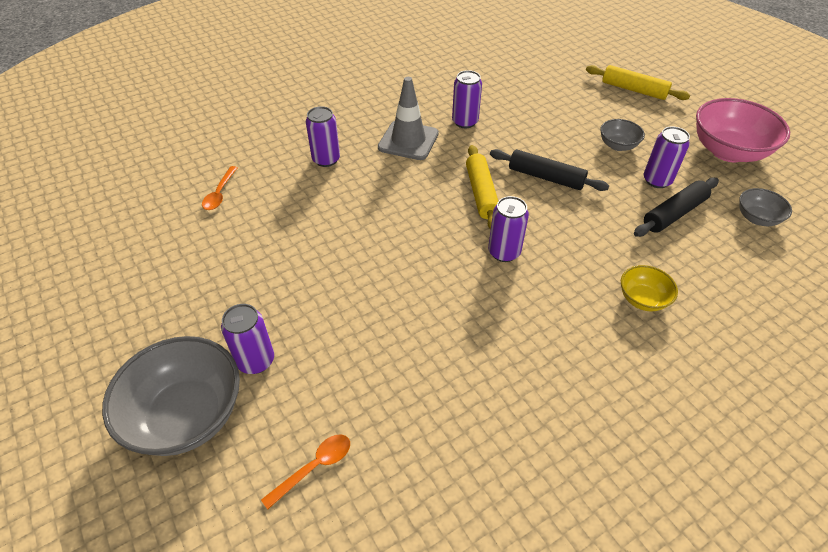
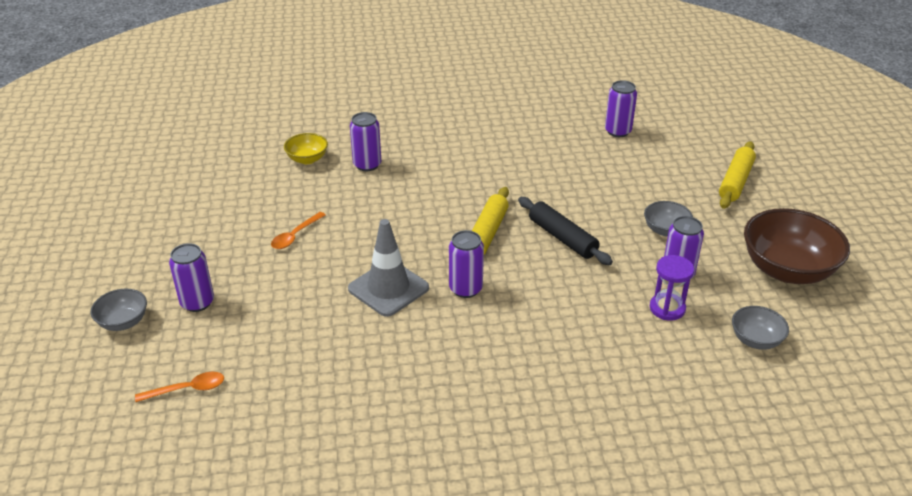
camera: 25 degrees right, 10 degrees down
(187, 415) = (123, 322): grey bowl -> grey bowl, size x0.51
(219, 194) = (257, 168): orange spoon -> orange spoon (295, 236)
(408, 141) = (455, 168): grey traffic cone -> grey traffic cone (388, 288)
(465, 122) = (524, 166): purple can -> purple can (618, 131)
(633, 90) = (735, 182): yellow rolling pin -> yellow rolling pin turned 60 degrees clockwise
(642, 299) = (564, 369): yellow bowl -> yellow bowl (307, 159)
(674, 213) = (667, 308): black rolling pin -> purple hourglass
(728, 151) = (787, 270): pink bowl -> brown bowl

